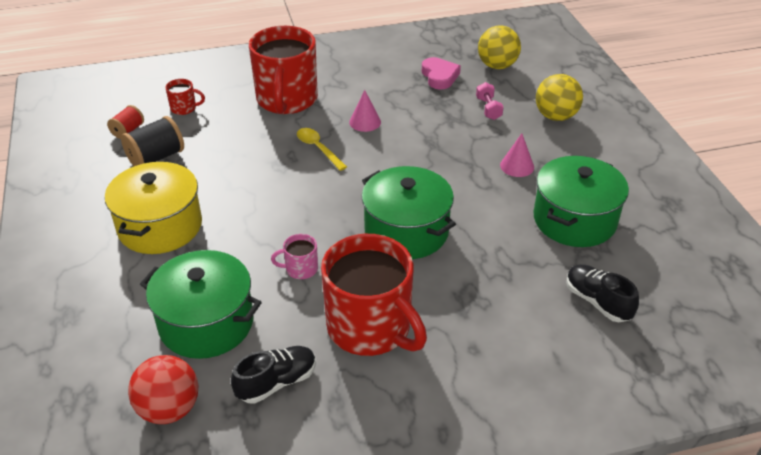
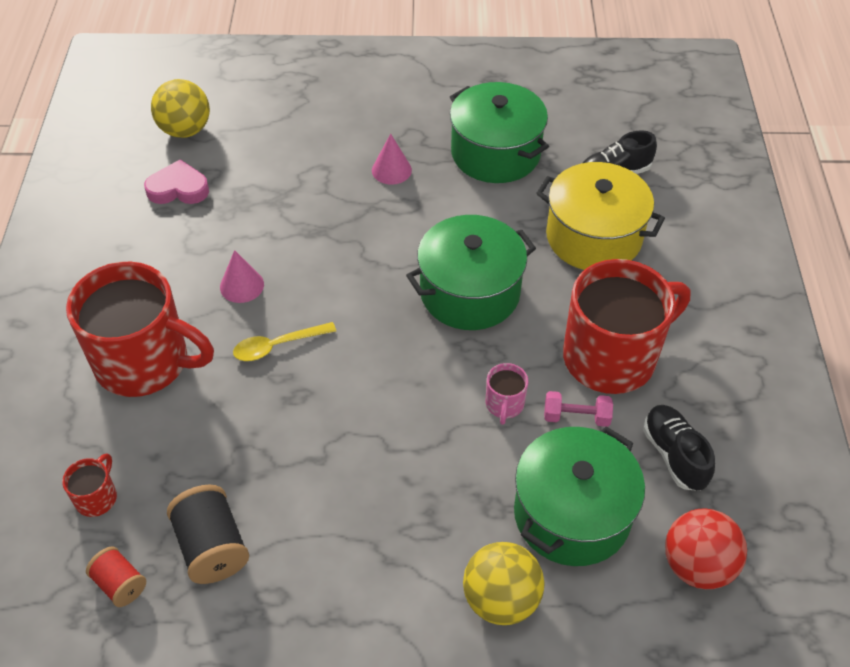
camera: 75 degrees left, 10 degrees up
(160, 226) = (375, 553): yellow pot -> yellow pot (593, 237)
(488, 109) = (272, 163): pink dumbbell -> pink dumbbell (576, 417)
(555, 116) = (315, 112): yellow ball -> yellow ball (501, 599)

